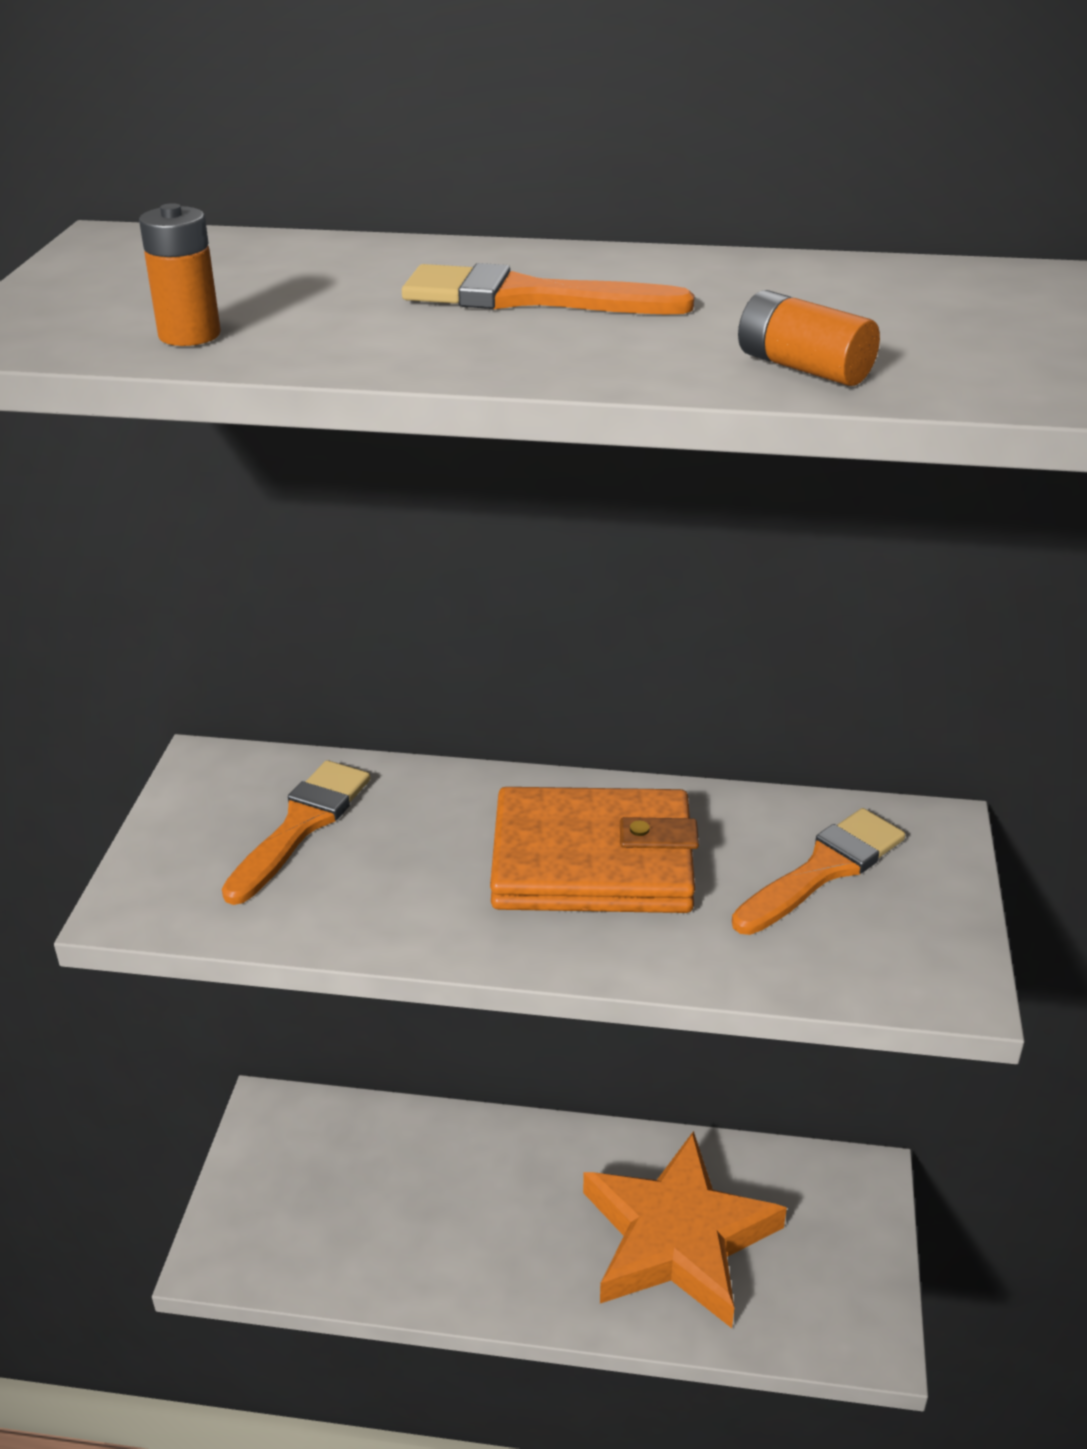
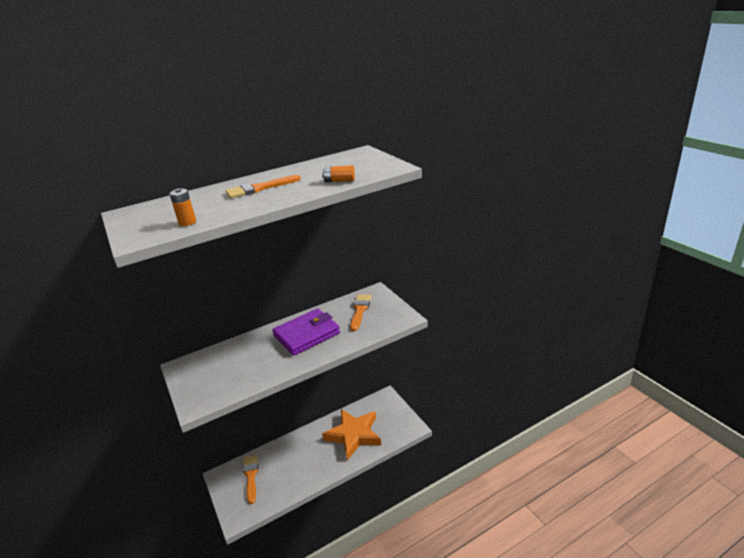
camera: 35 degrees left, 5 degrees down
(301, 825) = (223, 365): orange brush -> orange brush (251, 476)
(593, 861) = (307, 334): orange wallet -> purple wallet

